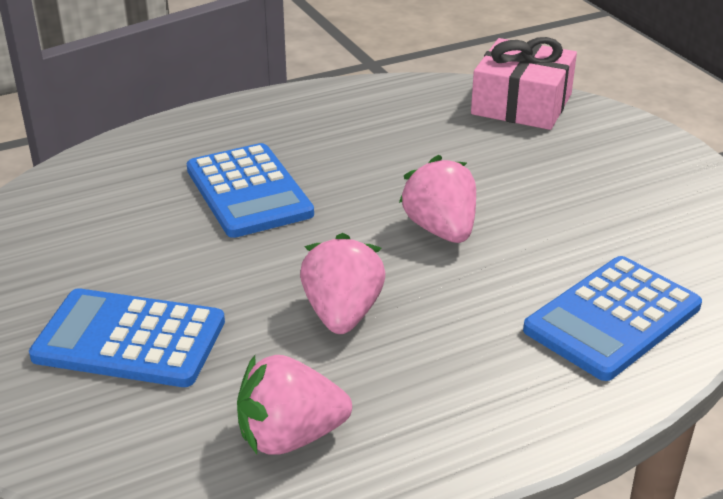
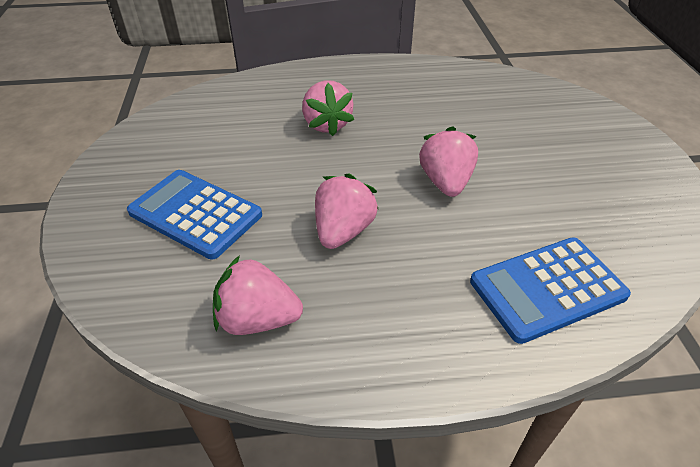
camera: 20 degrees right, 10 degrees up
(248, 192) = (327, 125): blue calculator -> pink strawberry
(521, 104) = (551, 98): pink gift -> none

